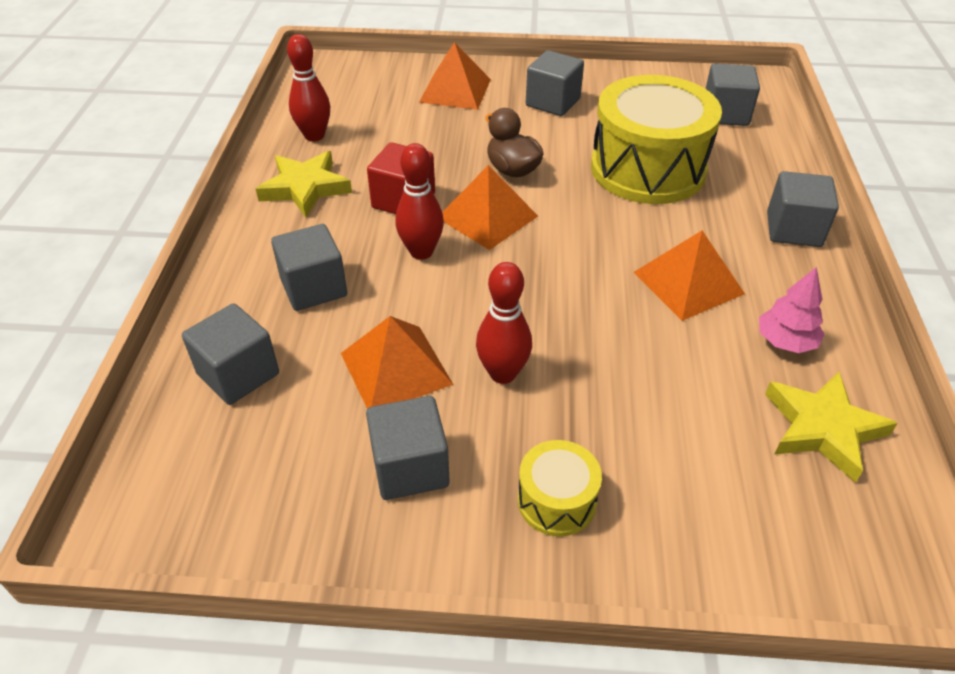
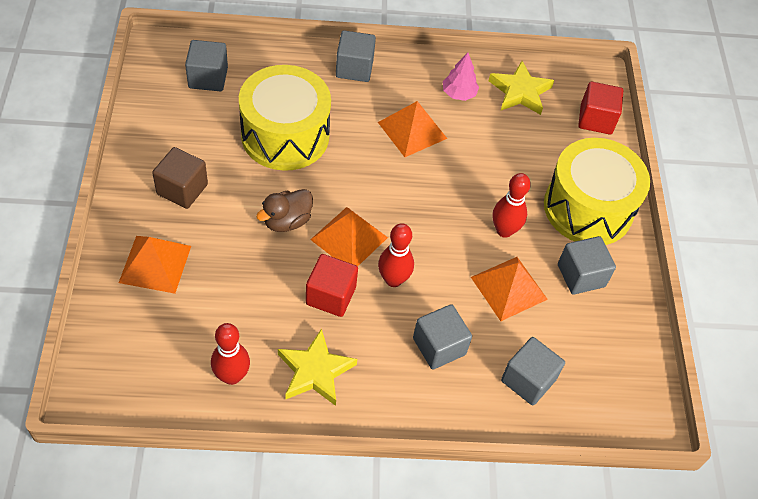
camera: 100 degrees left, 10 degrees up
(553, 102) = (182, 189): grey cube -> brown cube
(556, 501) = (588, 208): yellow drum -> yellow drum, size x2.16
(792, 552) = (596, 119): none -> red cube

